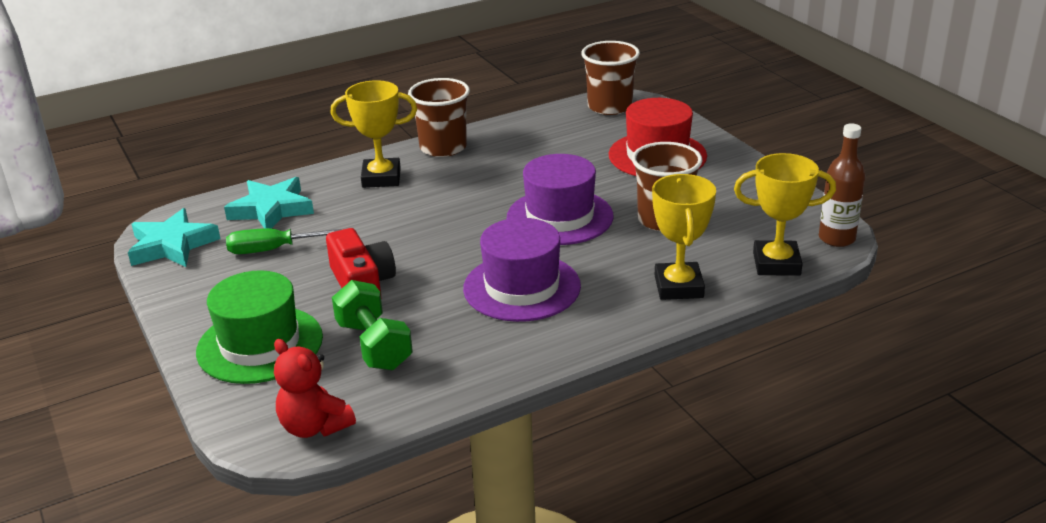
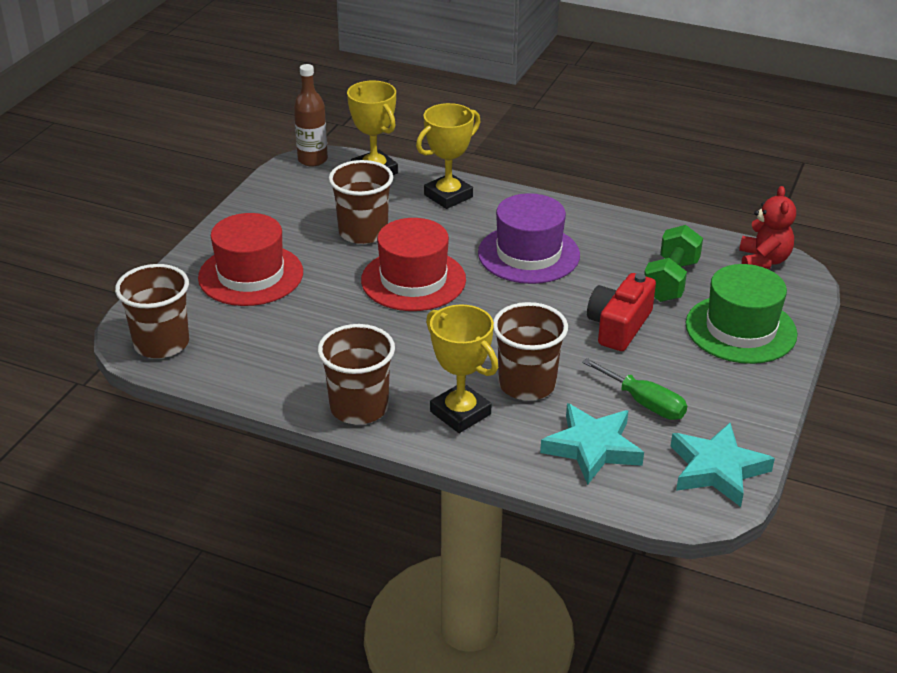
camera: 130 degrees left, 5 degrees up
(367, 213) = (527, 384): none -> brown cup
(560, 217) = (413, 280): purple hat -> red hat

